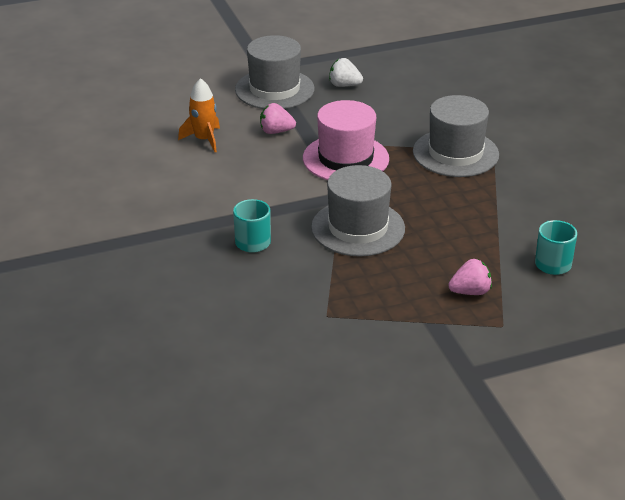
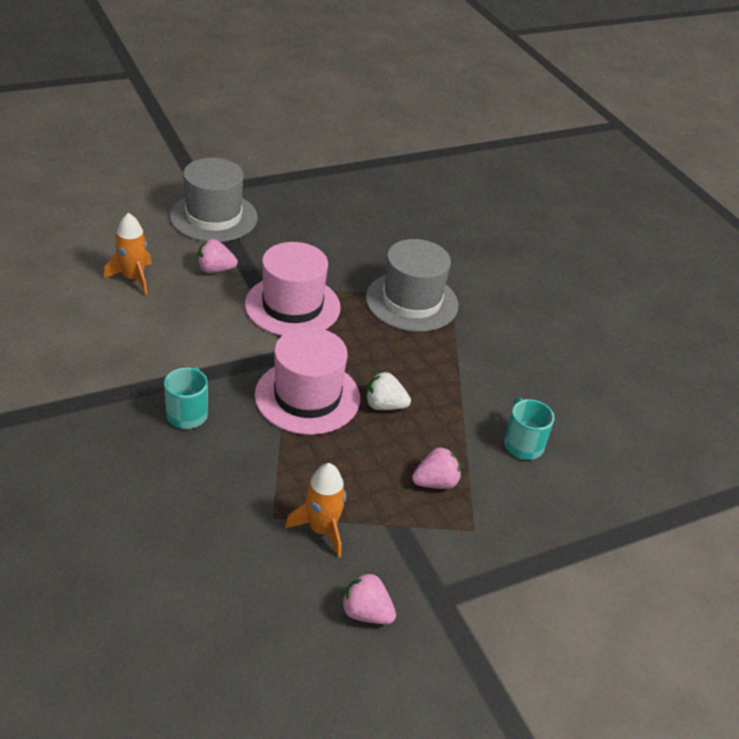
camera: 10 degrees left, 5 degrees up
(344, 85) = (290, 214): white strawberry -> white strawberry (384, 406)
(358, 228) = (307, 396): grey hat -> pink hat
(369, 325) = (322, 529): none -> orange rocket
(405, 383) = (366, 613): none -> pink strawberry

